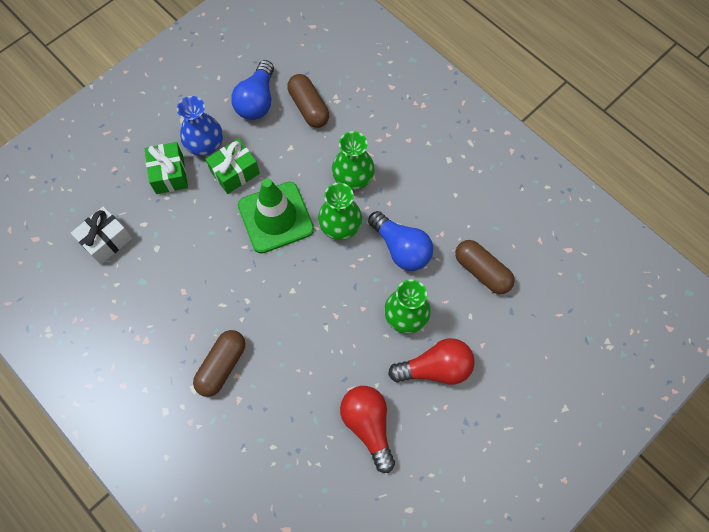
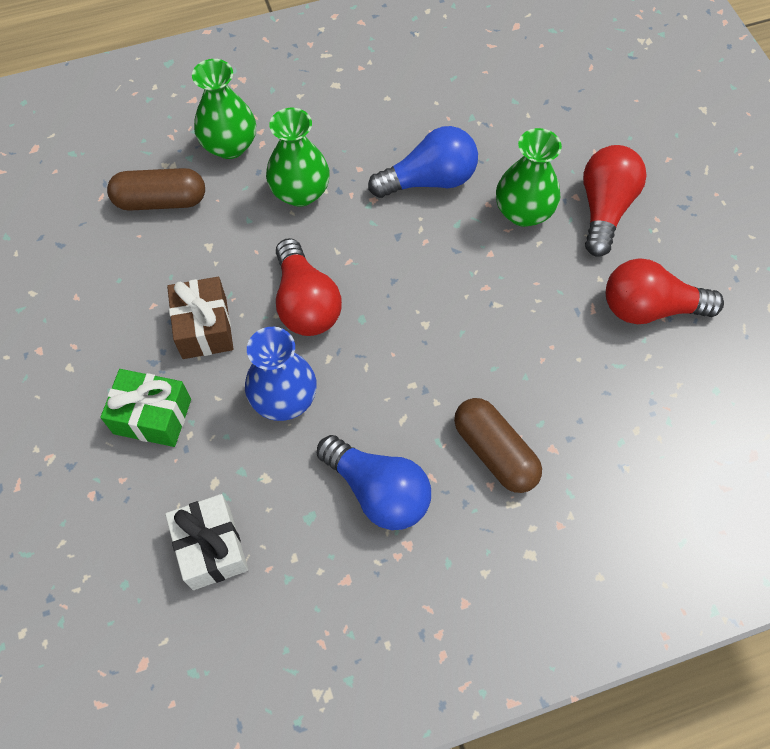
camera: 65 degrees left, 5 degrees down
(205, 145) = (134, 350): blue vase -> blue vase (284, 399)
(235, 172) = (204, 328): green gift -> brown gift
(257, 101) = (107, 258): blue light bulb -> blue light bulb (378, 491)
(275, 217) = (305, 303): green traffic cone -> red light bulb
(340, 226) = (362, 233): green vase -> green vase (229, 145)
(482, 271) = (502, 113): brown capsule -> none

